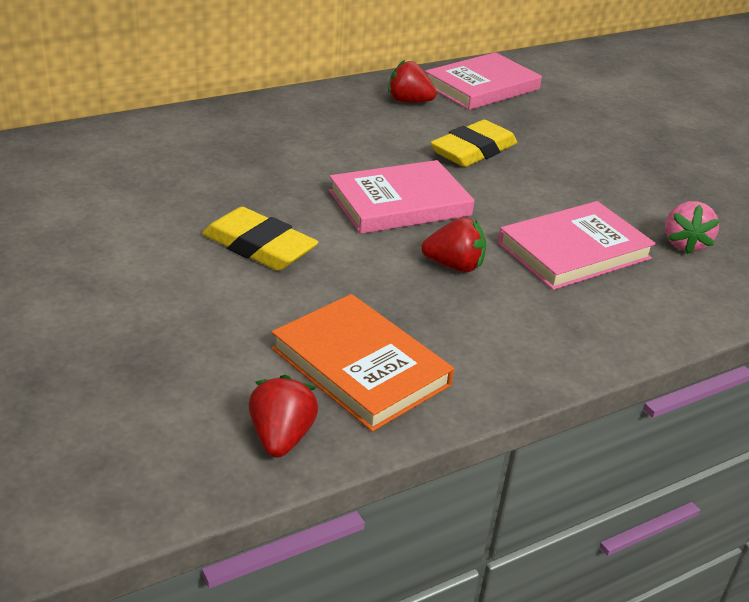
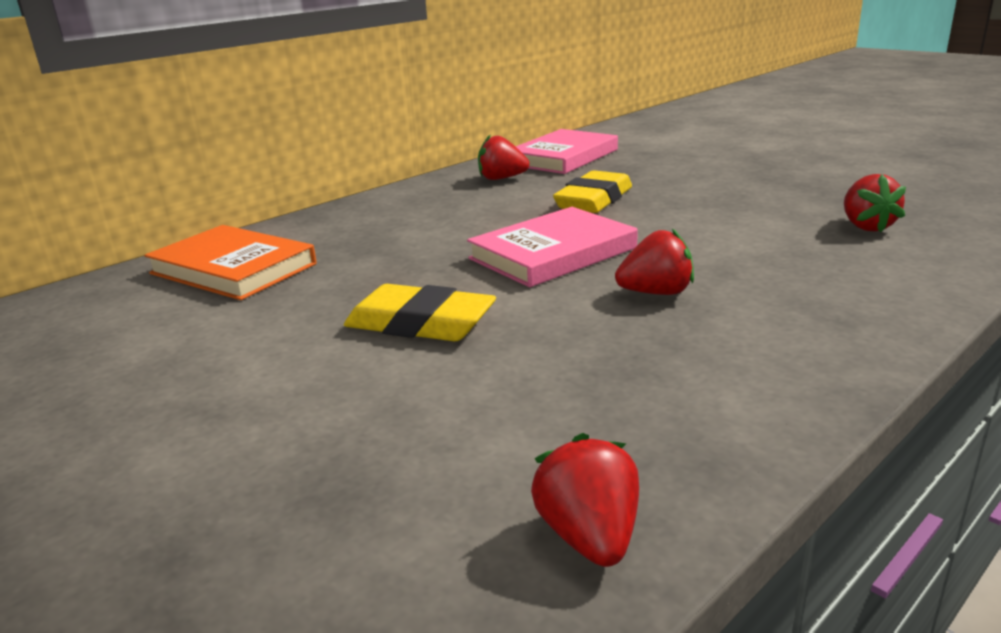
camera: 10 degrees left, 10 degrees down
(360, 367) = (631, 418): orange book -> orange book (233, 269)
(574, 251) = (767, 254): pink book -> none
(684, 244) = (866, 226): pink strawberry -> red strawberry

